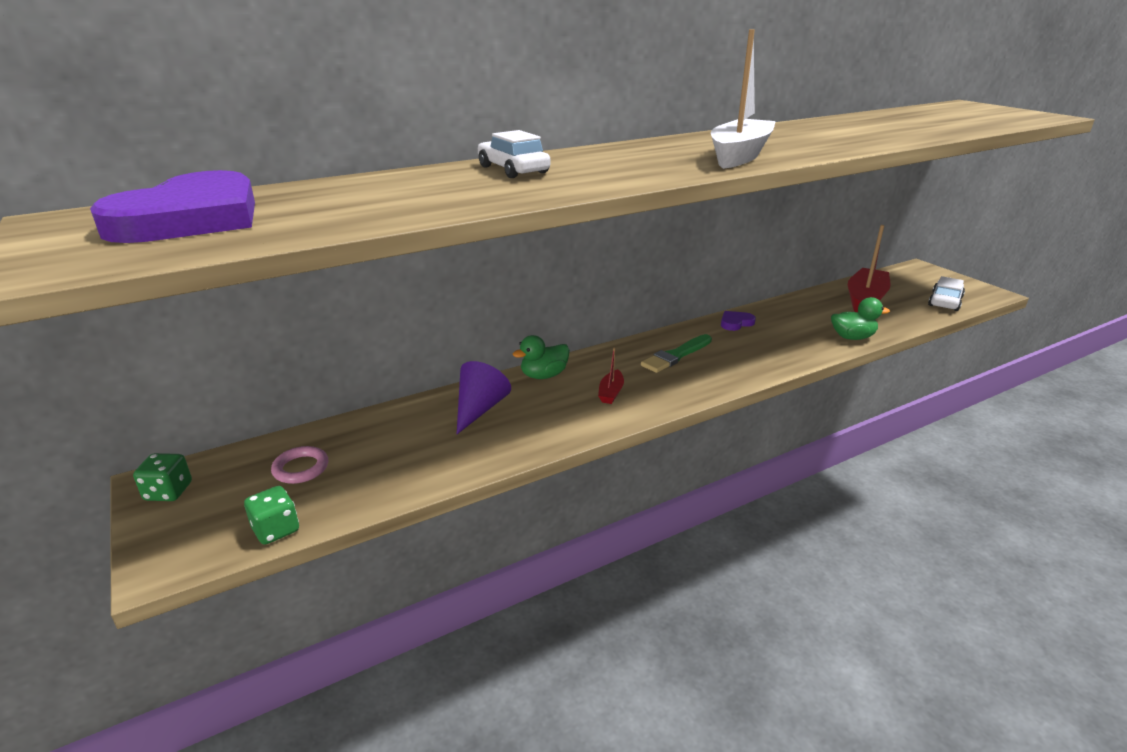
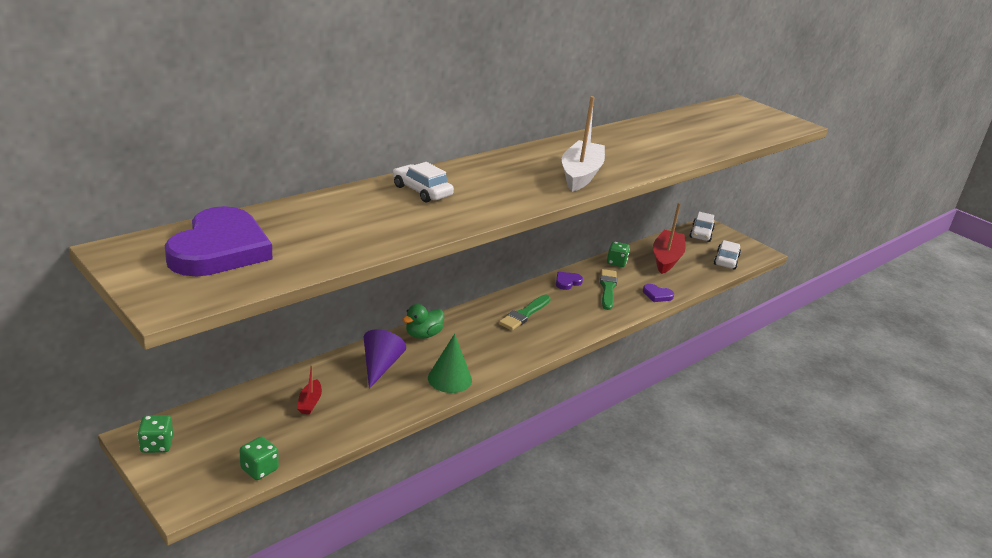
camera: 15 degrees left, 0 degrees up
(301, 468) = (255, 421): pink ring -> none
(563, 426) = (450, 379): none -> green cone
(611, 393) = (480, 349): red boat -> red boat (310, 402)
(787, 330) = (607, 288): none -> green brush
(800, 303) = (616, 263): none -> green dice
(852, 337) = (657, 295): green duck -> purple heart
(910, 275) = (701, 234): none -> white car

